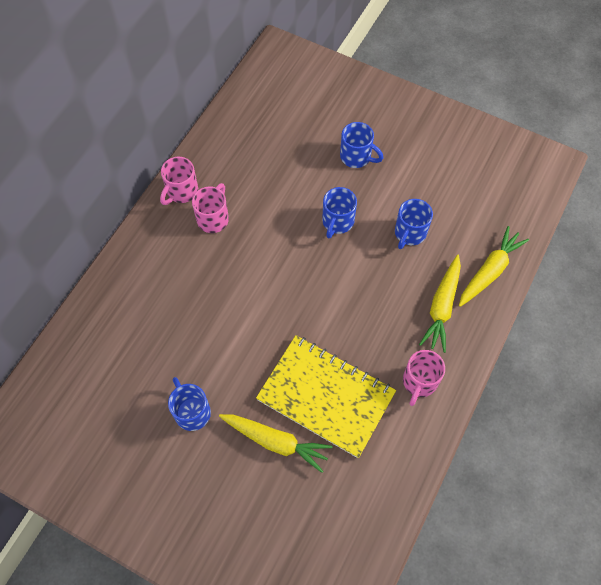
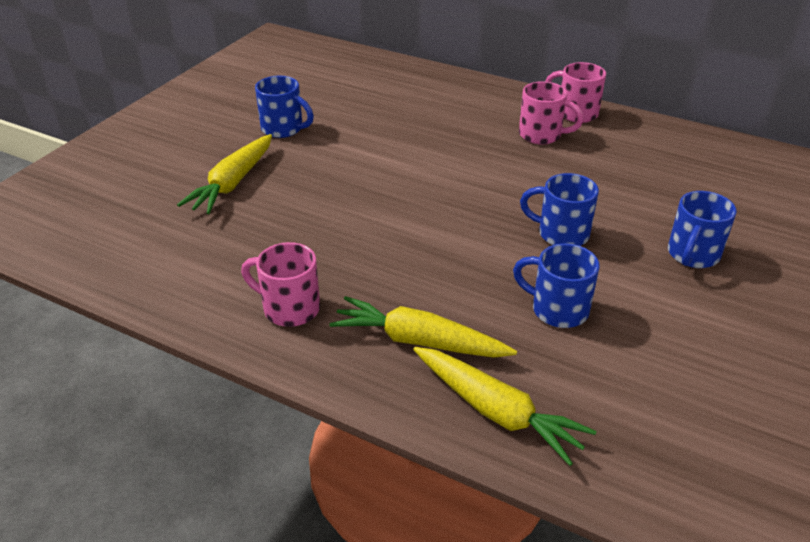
camera: 90 degrees right, 25 degrees down
(192, 412) = (283, 129): blue mug -> blue mug turned 60 degrees clockwise
(326, 396) = (284, 221): yellow notebook -> none

